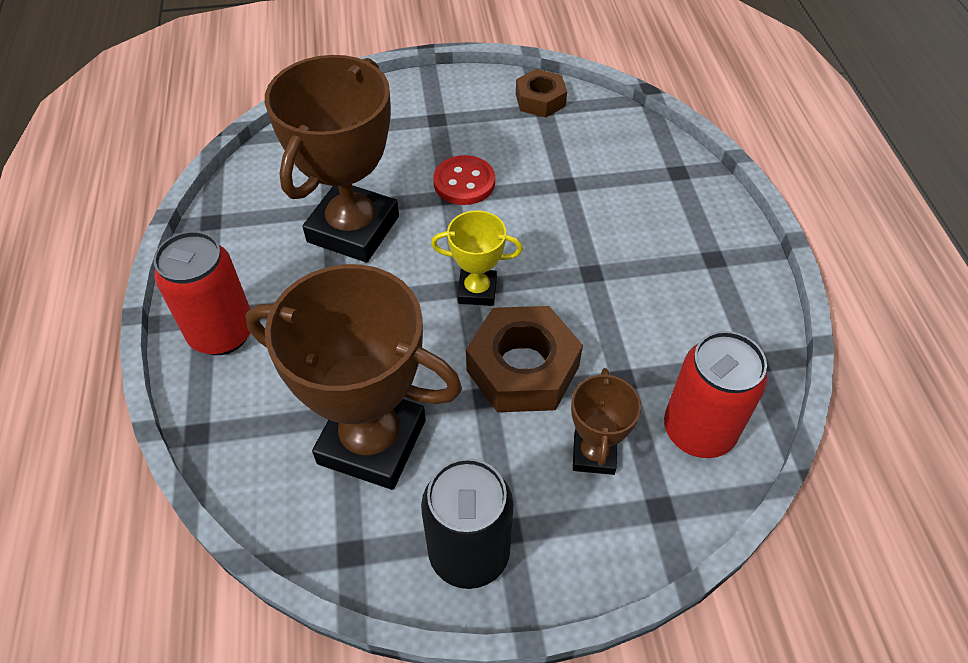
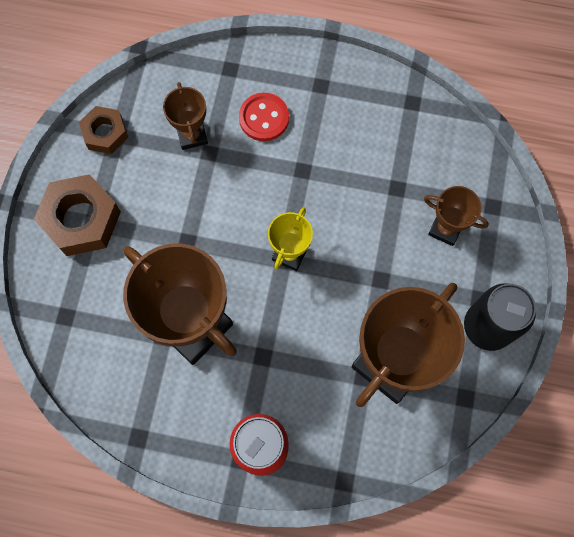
camera: 70 degrees left, 20 degrees up
(464, 182) = (176, 226): red button -> red button (264, 118)
(522, 368) = (367, 247): brown nut -> brown nut (81, 219)
(577, 164) = (192, 135): none -> brown trophy
(698, 431) = (450, 161): red can -> none

